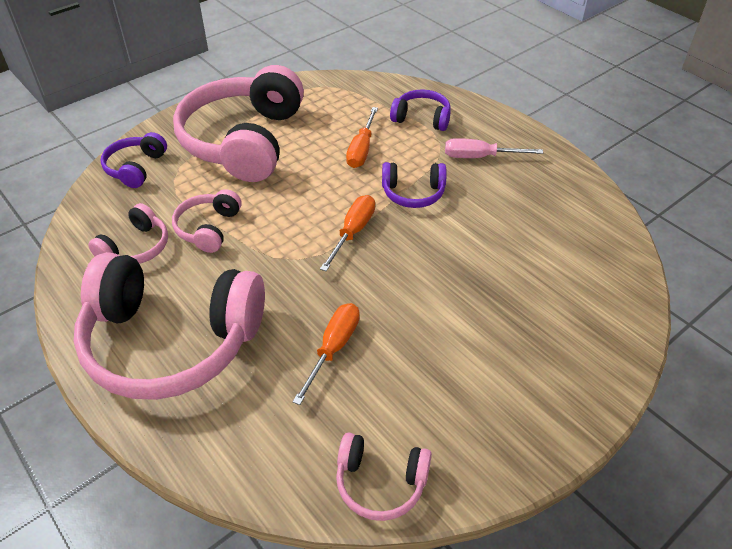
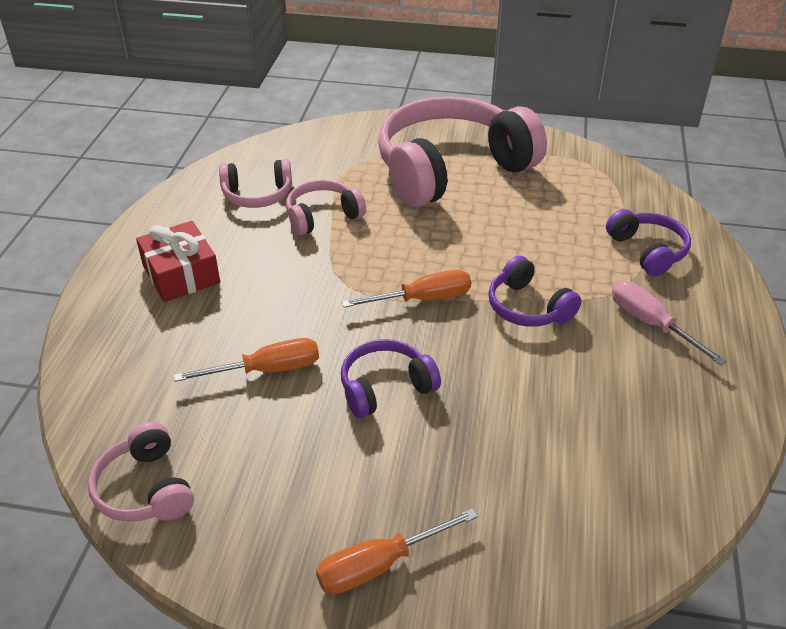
camera: 50 degrees right, 5 degrees down
(136, 168) = (342, 139): purple headphones -> purple headphones (385, 387)
(171, 341) = (181, 274): pink headphones -> red gift
(362, 150) = (541, 240): orange screwdriver -> orange screwdriver (379, 565)

